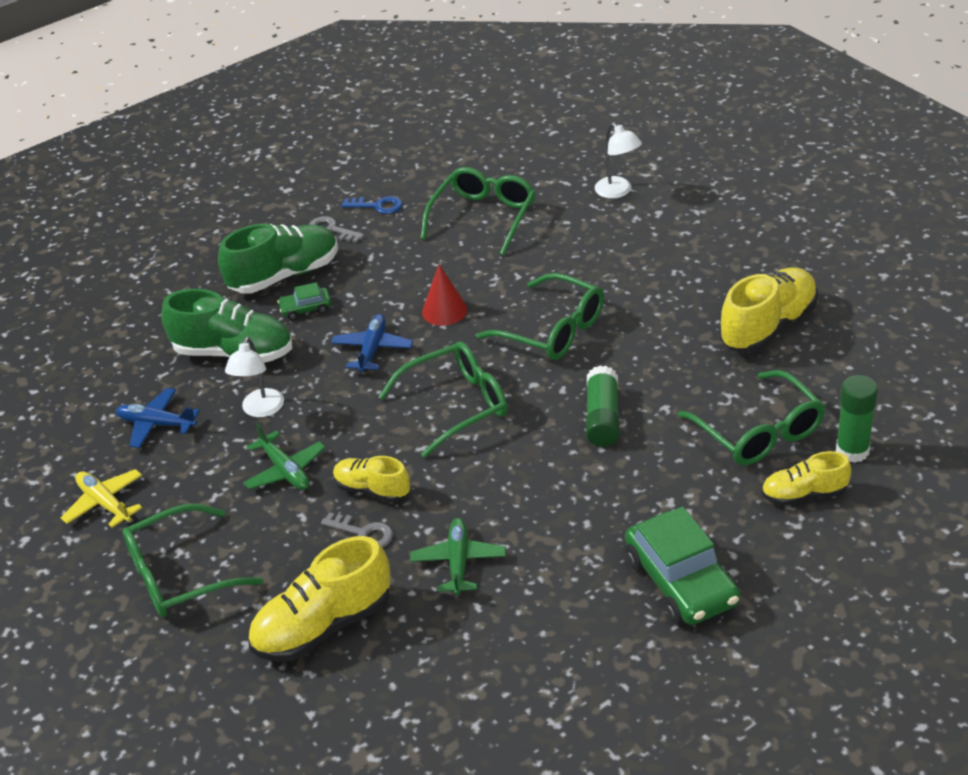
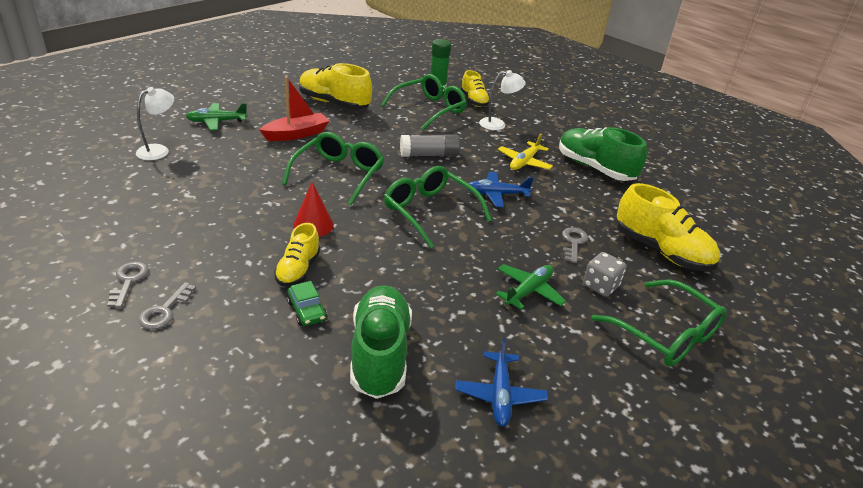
camera: 110 degrees left, 5 degrees down
(105, 503) = (619, 410): yellow plane -> yellow plane (524, 162)
(260, 410) = (460, 319): white lamp -> white lamp (498, 124)
(275, 538) = (600, 286): none -> grey dice
(284, 275) = (245, 336): green shoe -> green shoe (595, 168)
(372, 349) = (367, 260): blue plane -> blue plane (496, 194)
(372, 490) = (530, 243): yellow shoe -> yellow shoe (298, 270)
(377, 206) = (128, 281): blue key -> grey key
(459, 562) = (577, 201): green plane -> green plane (216, 122)
(483, 217) = (174, 213): green glasses -> none
(602, 417) = (429, 155): green glue stick -> grey glue stick
(663, 293) = (296, 134): none -> red boat
(681, 581) = (551, 133): green car -> none

